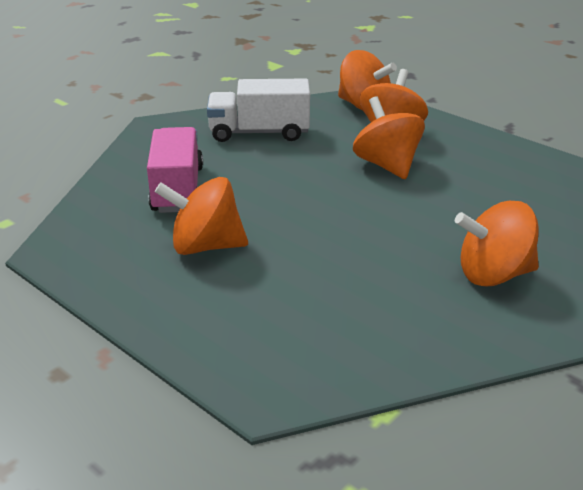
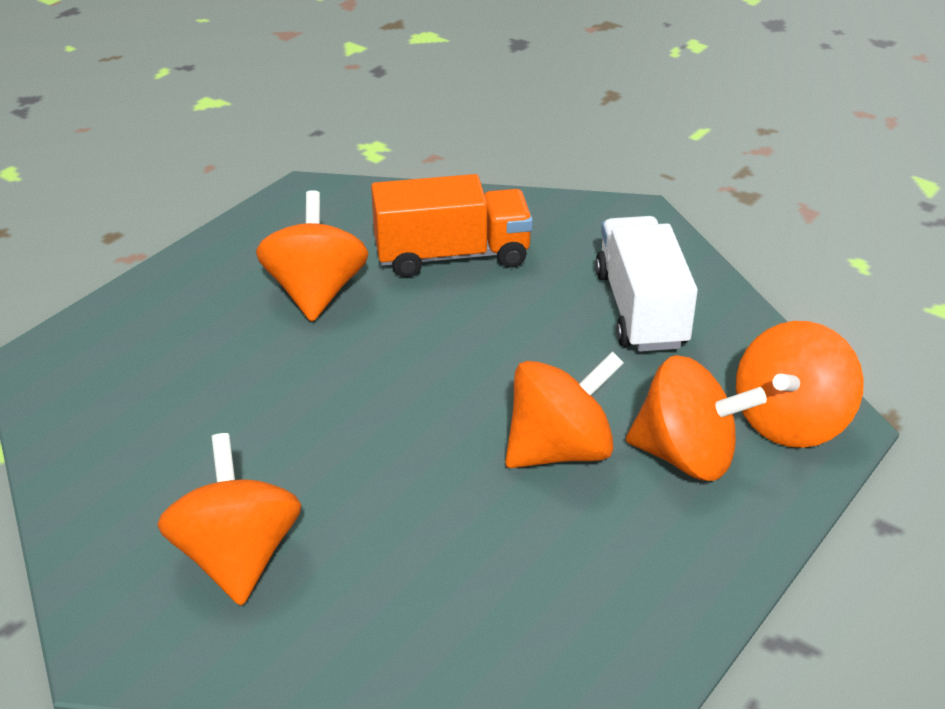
camera: 85 degrees right, 5 degrees up
(177, 189) = (452, 255): pink truck -> orange truck

